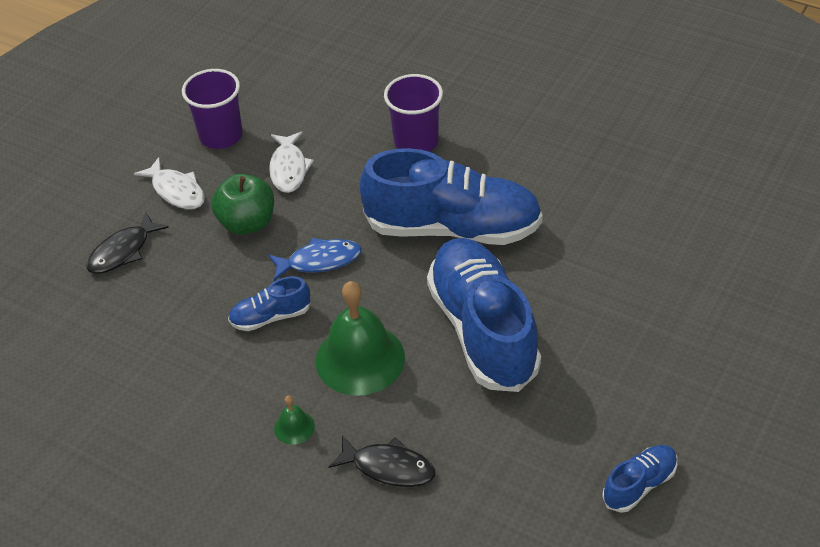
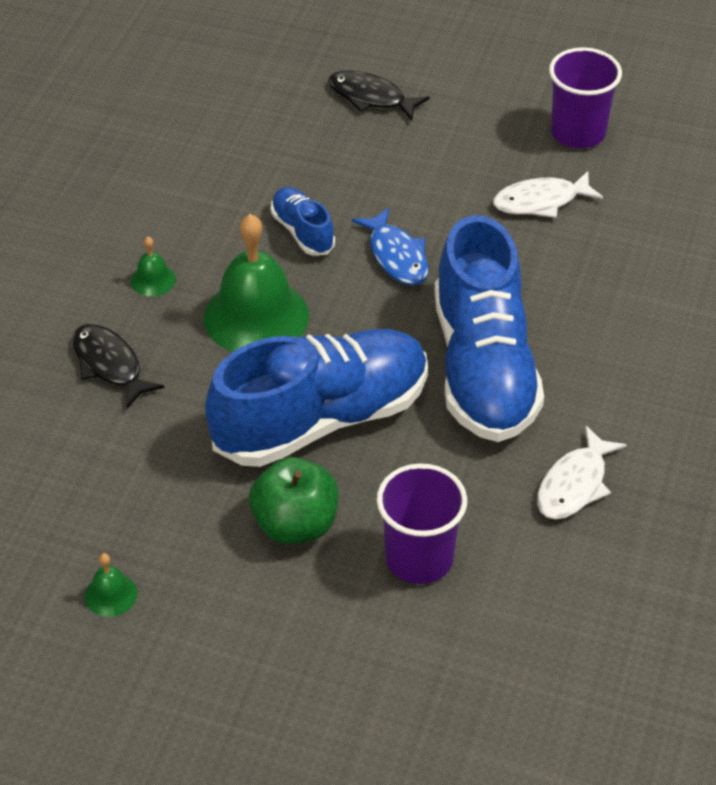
camera: 75 degrees right, 0 degrees up
(176, 191) = (474, 117): white fish -> white fish (574, 484)
(247, 223) = (440, 184): green apple -> green apple (295, 524)
(388, 467) = (110, 365): black fish -> black fish turned 135 degrees clockwise
(416, 142) = (628, 309): purple cup -> purple cup (419, 558)
(639, 485) = (111, 594): blue shoe -> green bell

